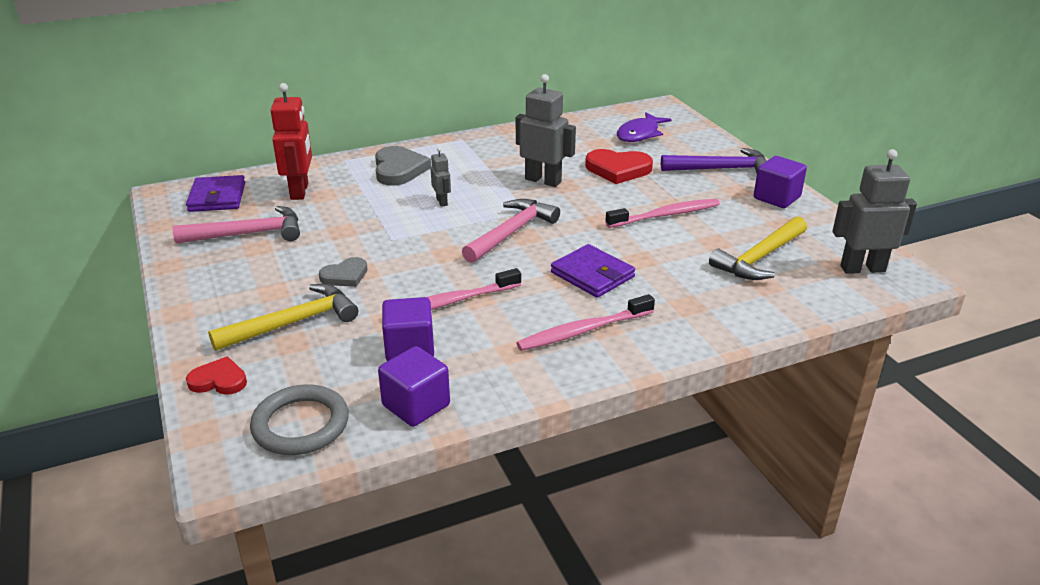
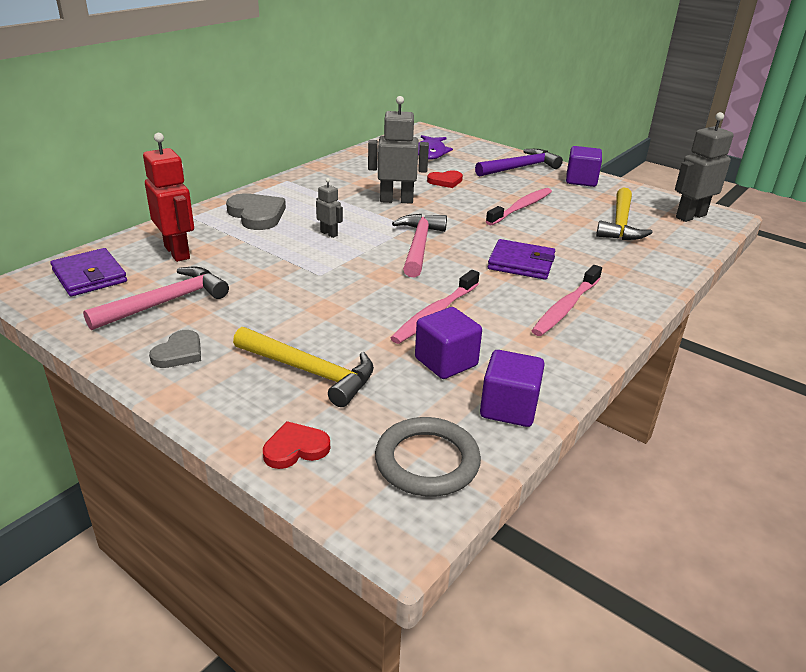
camera: 30 degrees left, 0 degrees up
(293, 323) = (309, 371): yellow hammer -> yellow hammer turned 90 degrees clockwise
(345, 275) = (312, 316): grey heart -> grey heart (179, 353)
(618, 169) = (445, 181): red heart -> red heart, size x0.61

